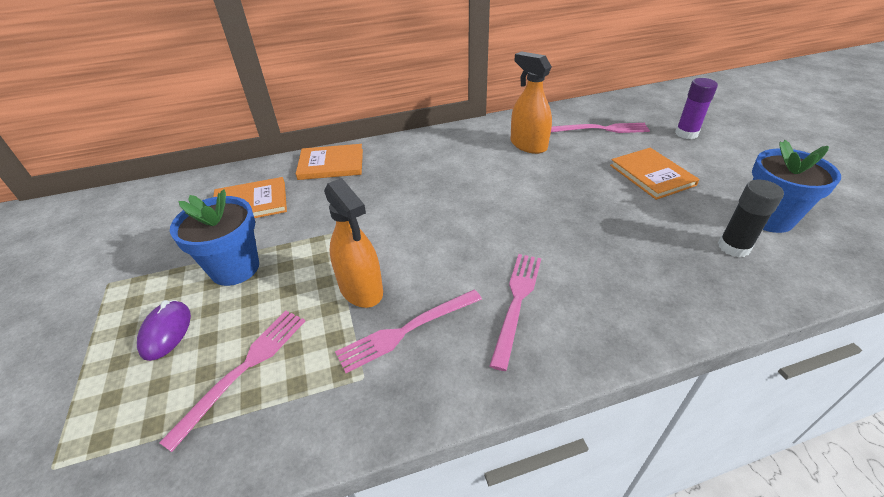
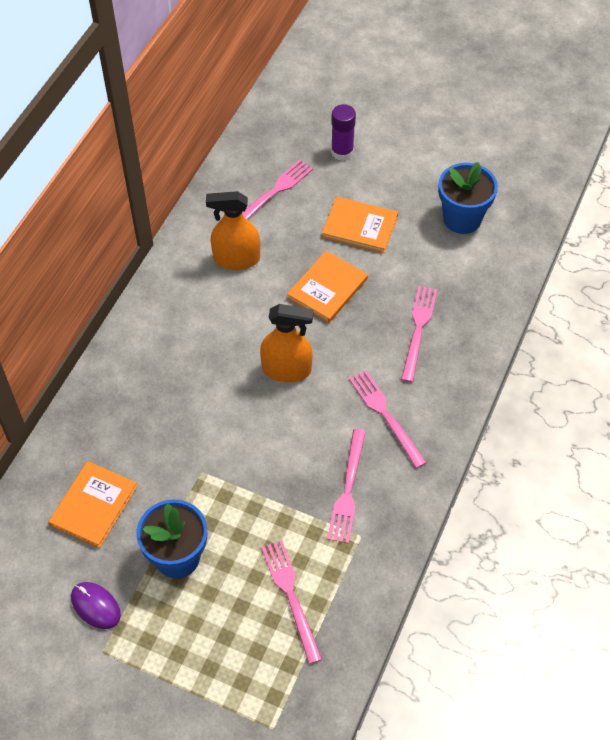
camera: 50 degrees left, 15 degrees up
(166, 332) = (207, 629): purple mouse -> purple mouse (95, 606)
(331, 164) = (98, 413): orange book -> orange book (327, 288)
(361, 289) = (285, 491): orange spray bottle -> orange spray bottle (286, 369)
(629, 264) = (418, 330): none -> pink fork
(733, 247) = (462, 264): black glue stick -> none

